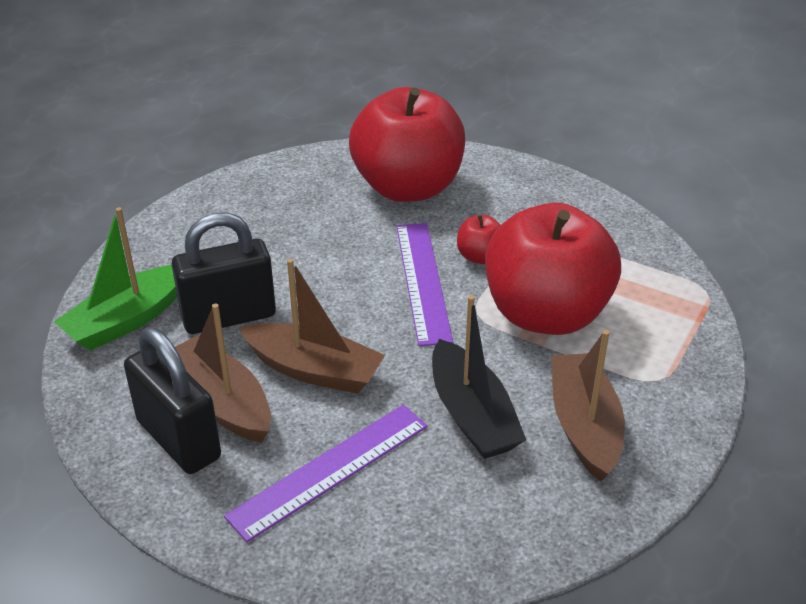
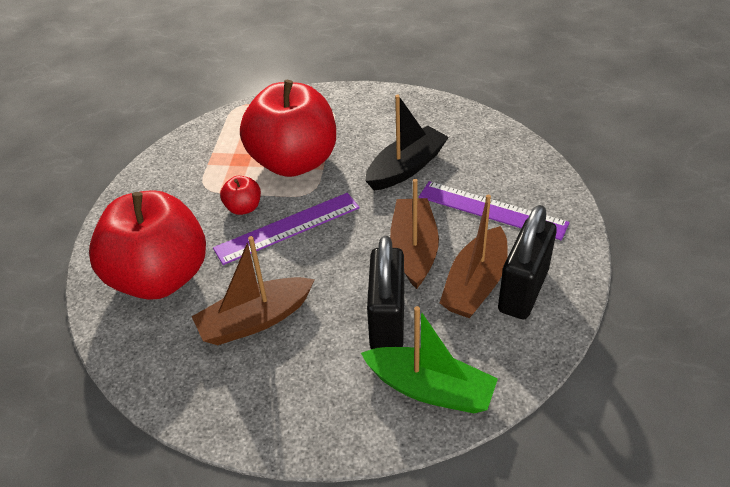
camera: 110 degrees left, 5 degrees up
(229, 317) = (387, 322): black padlock -> black padlock turned 45 degrees clockwise
(584, 426) = (386, 126): brown boat -> brown boat (255, 320)

